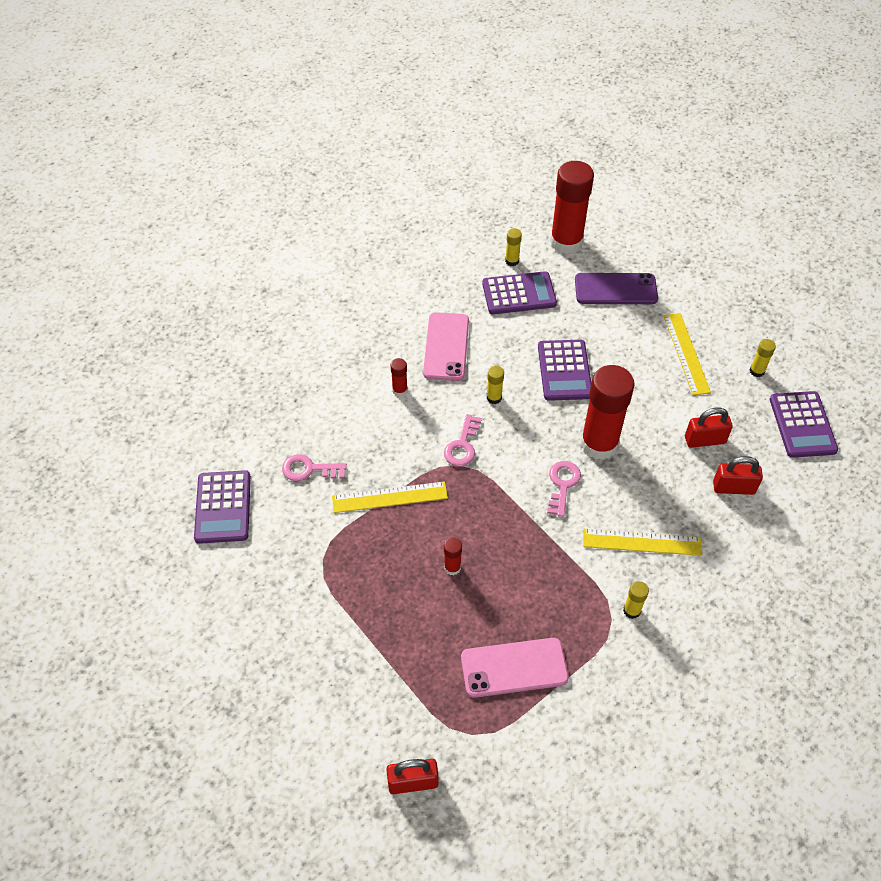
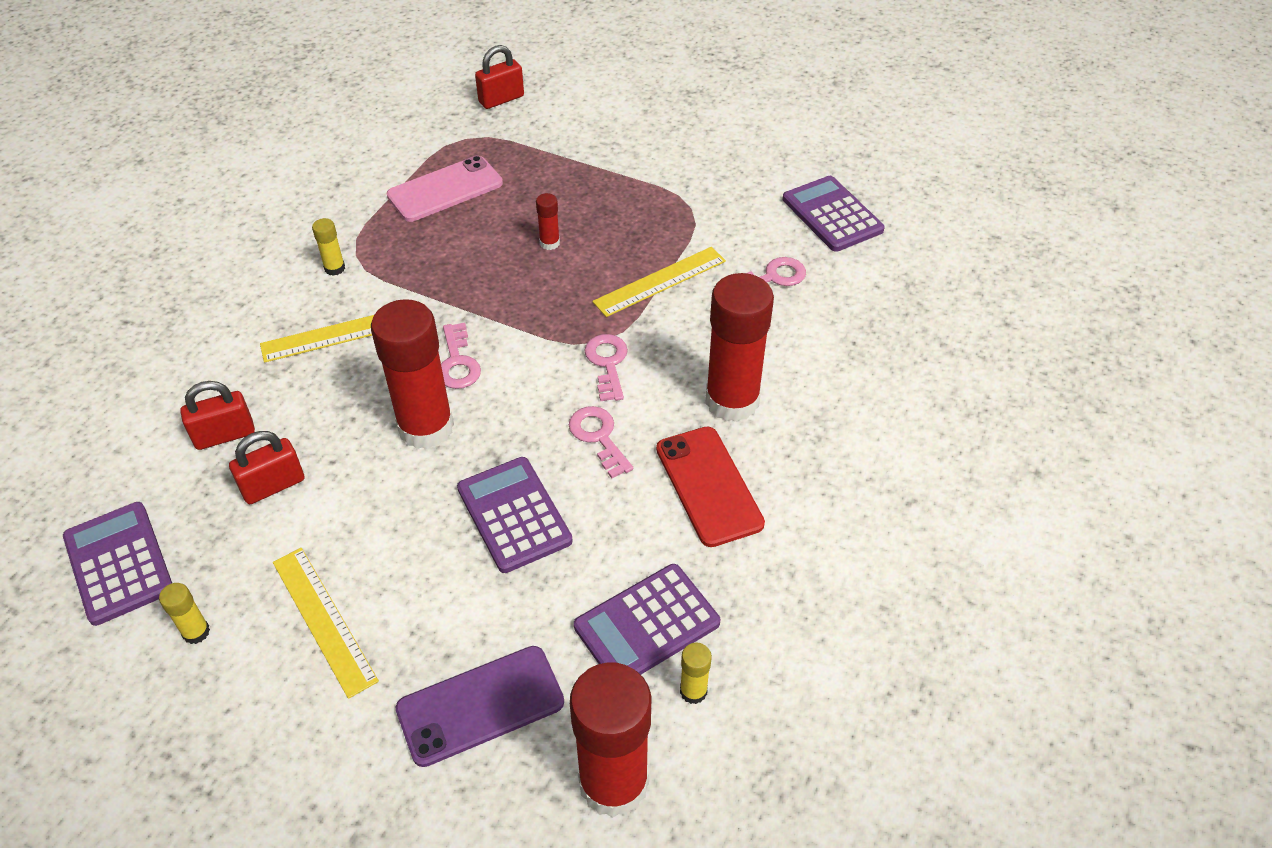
camera: 155 degrees right, 5 degrees down
(400, 390) = (732, 401): red glue stick -> red glue stick, size x2.38
(446, 347) = (708, 486): pink phone -> red phone
(494, 398) = (598, 437): yellow glue stick -> pink key

